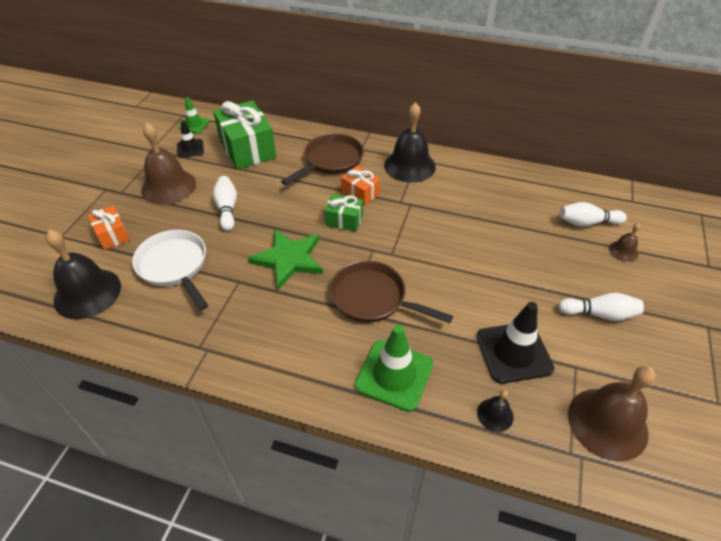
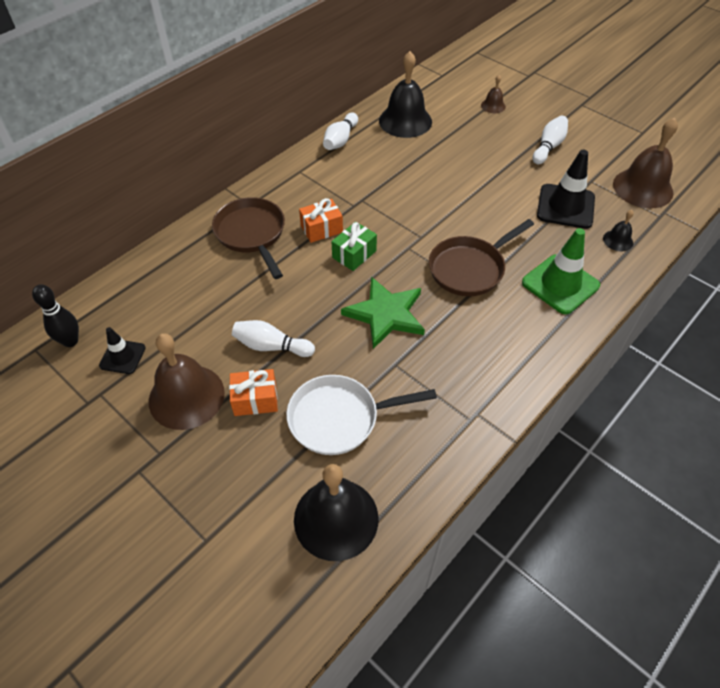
camera: 65 degrees left, 5 degrees up
(112, 235) = (244, 476): orange gift -> orange gift (255, 400)
(194, 125) = (70, 341): green traffic cone -> black bowling pin
(247, 149) = (171, 299): green gift -> none
(409, 166) = (305, 179): black bell -> black bell (405, 121)
(587, 222) = (452, 108): white bowling pin -> white bowling pin (340, 140)

